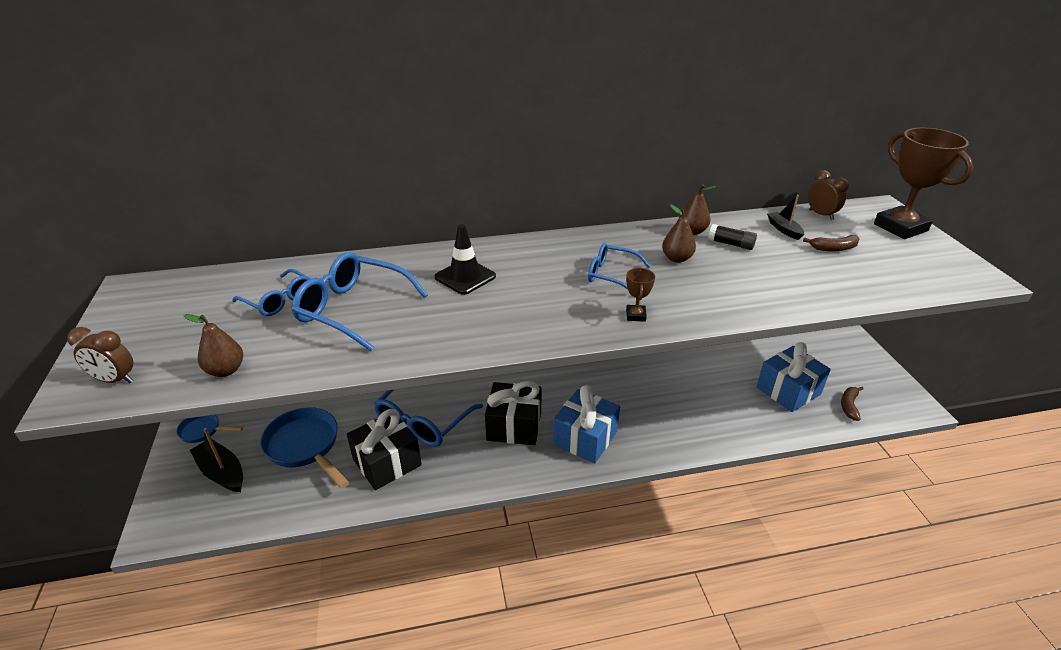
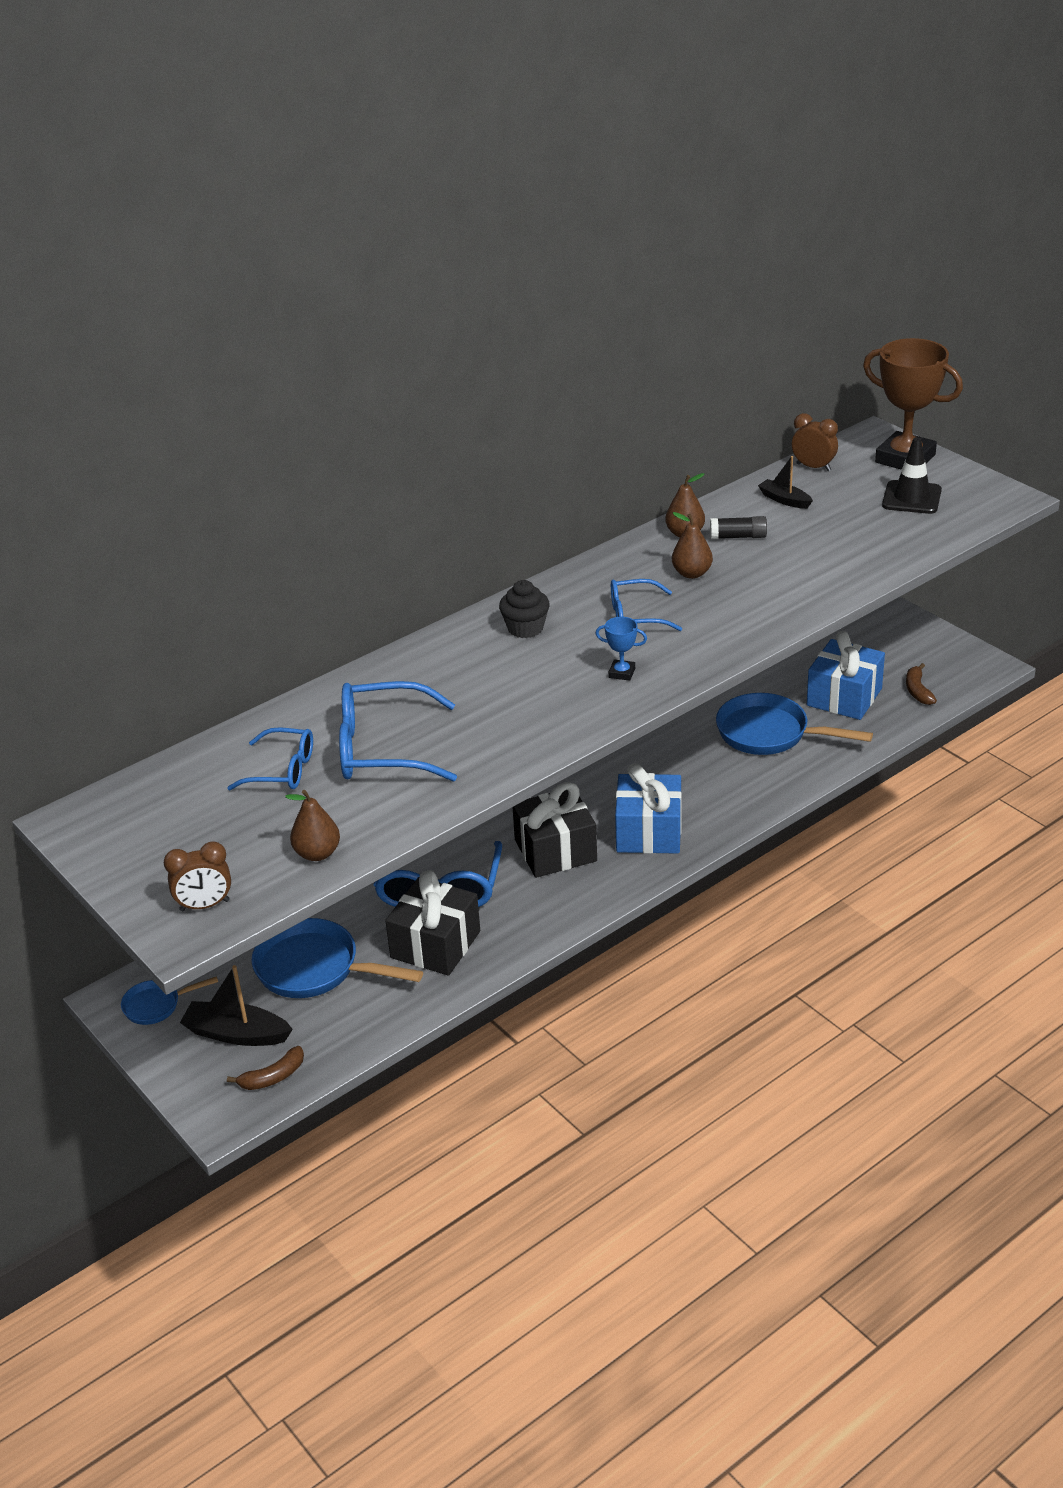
camera: 25 degrees left, 0 degrees up
(465, 277) = (473, 672): black traffic cone -> black traffic cone (911, 498)
(527, 259) = (525, 628): none -> black cupcake
(566, 312) = (622, 673): none -> blue trophy
(635, 315) = (696, 652): brown trophy -> none
(717, 398) = (769, 733): none -> blue pan
(833, 248) = (849, 508): brown banana -> brown banana (273, 1077)

